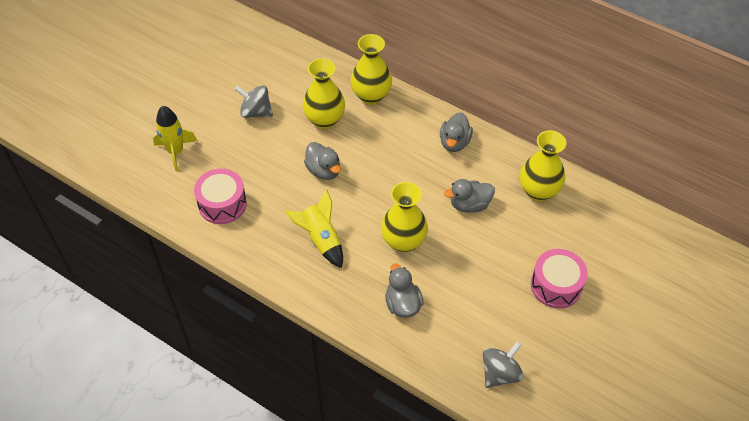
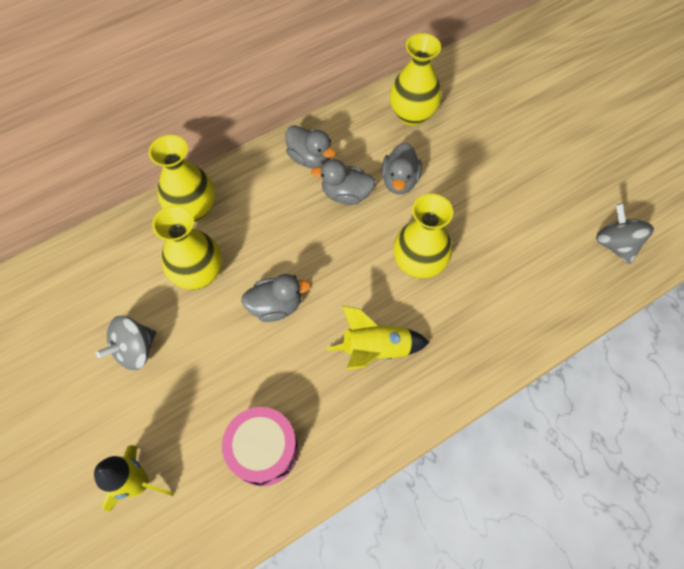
camera: 65 degrees left, 10 degrees up
(402, 304) = (500, 299): grey duck -> grey duck (346, 194)
(556, 285) = (531, 152): pink drum -> none

